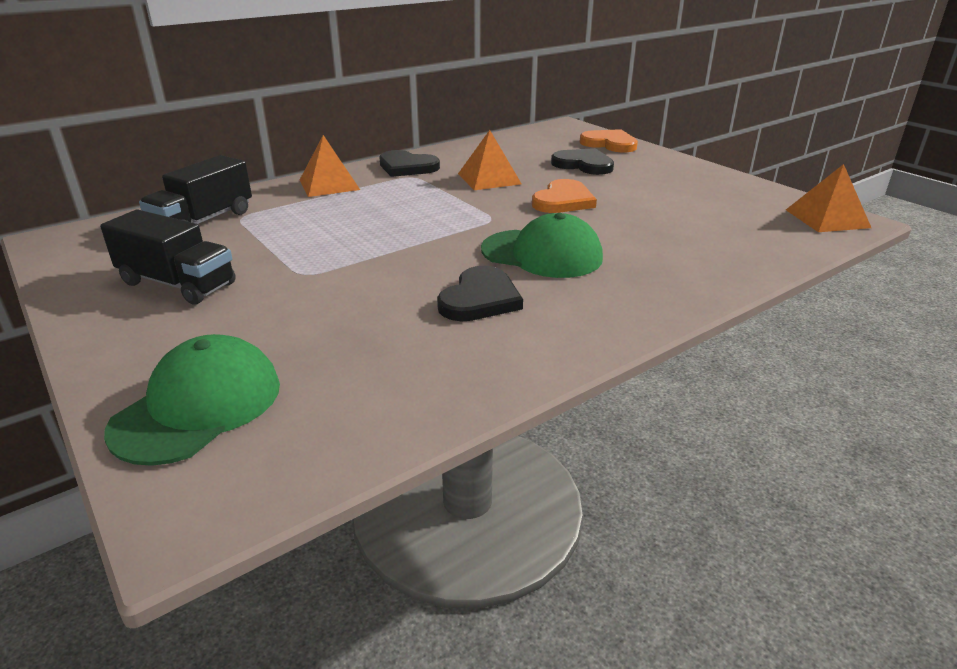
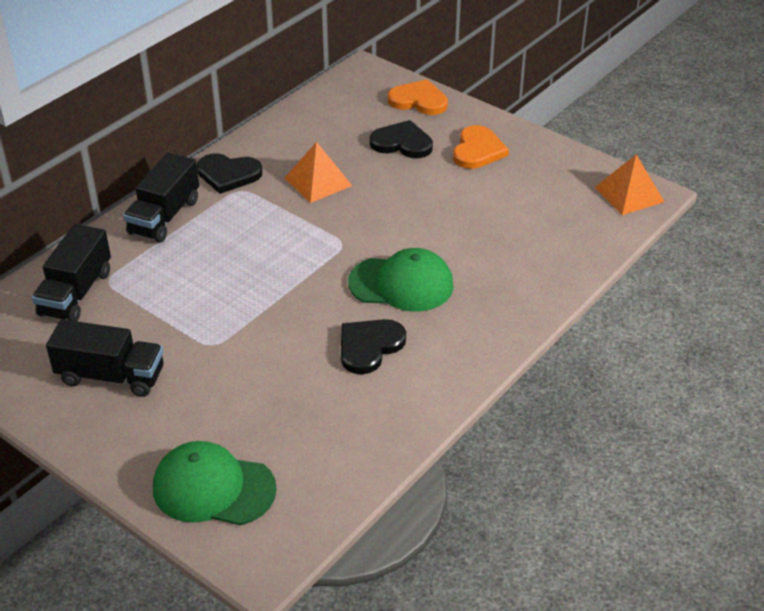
camera: 15 degrees left, 10 degrees up
(198, 406) = (213, 488): green cap -> green cap turned 90 degrees counterclockwise
(329, 184) = (164, 217): orange pyramid -> black truck
(480, 299) = (369, 346): black heart -> black heart turned 150 degrees counterclockwise
(563, 200) = (398, 206): orange heart -> orange heart (478, 150)

